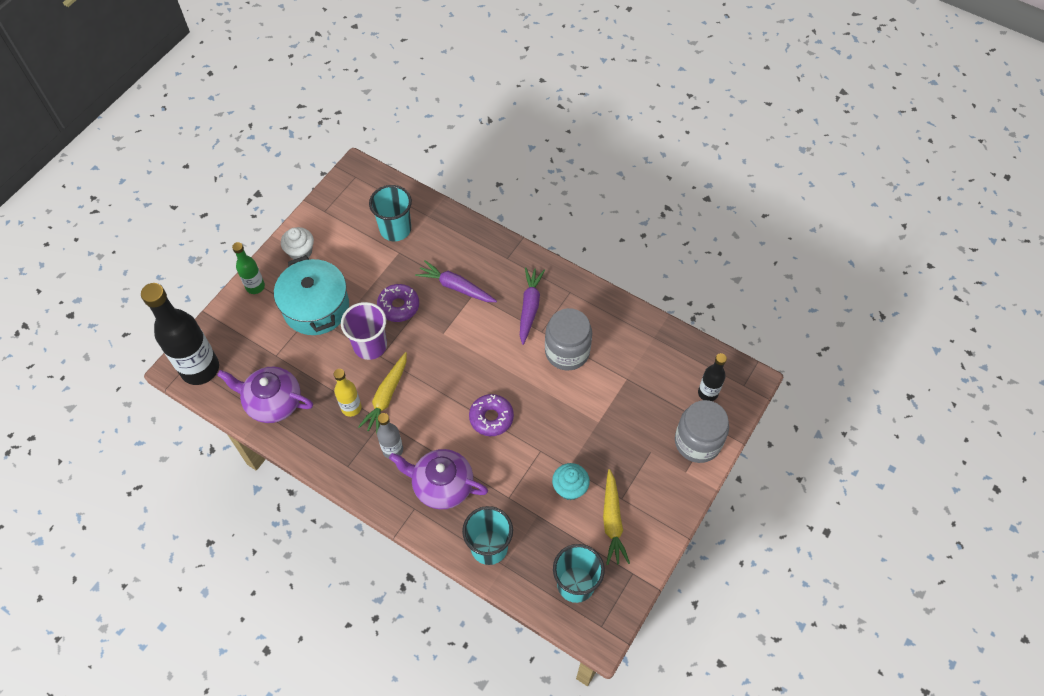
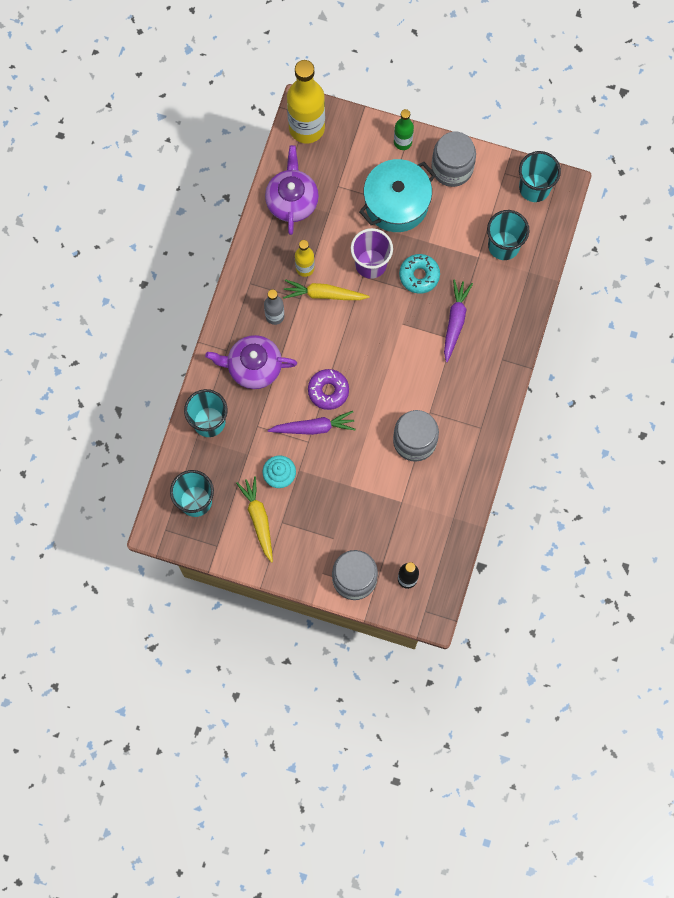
camera: 75 degrees right, 15 degrees up
(200, 369) = (306, 128): black bottle -> yellow bottle
(300, 252) = (452, 168): white cupcake -> grey jar
(349, 191) = (534, 188): none -> turquoise cup
(398, 306) = (419, 275): purple donut -> turquoise donut
(441, 485) = (253, 367): purple teapot -> purple teapot turned 90 degrees counterclockwise
(529, 307) = (452, 395): purple carrot -> purple carrot (313, 427)
(612, 521) = (258, 519): yellow carrot -> yellow carrot turned 90 degrees clockwise

